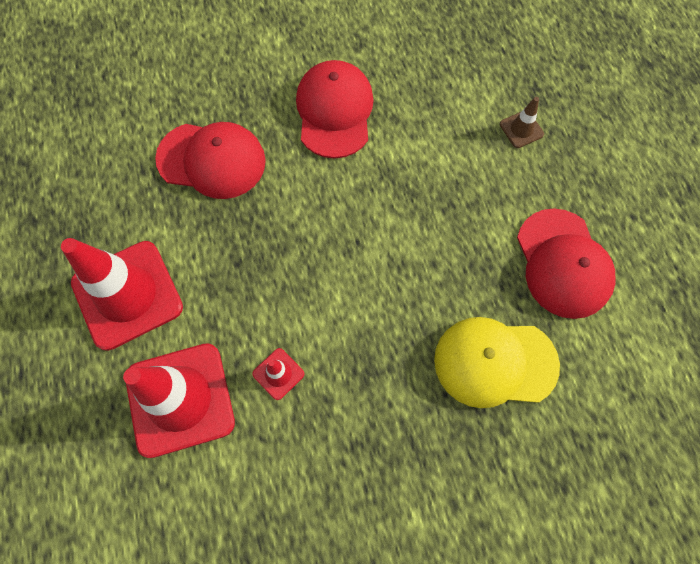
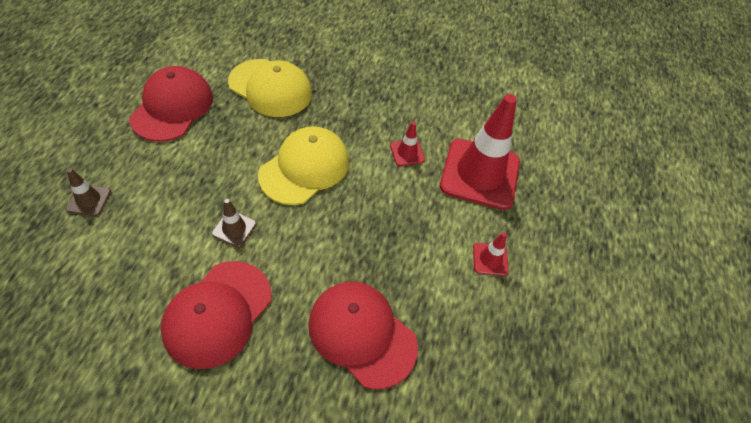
camera: 155 degrees left, 15 degrees down
(127, 295) = (490, 259): red traffic cone -> red traffic cone, size x0.42
(371, 280) = (305, 168): none -> yellow cap
(382, 179) = (234, 228): none -> brown traffic cone

